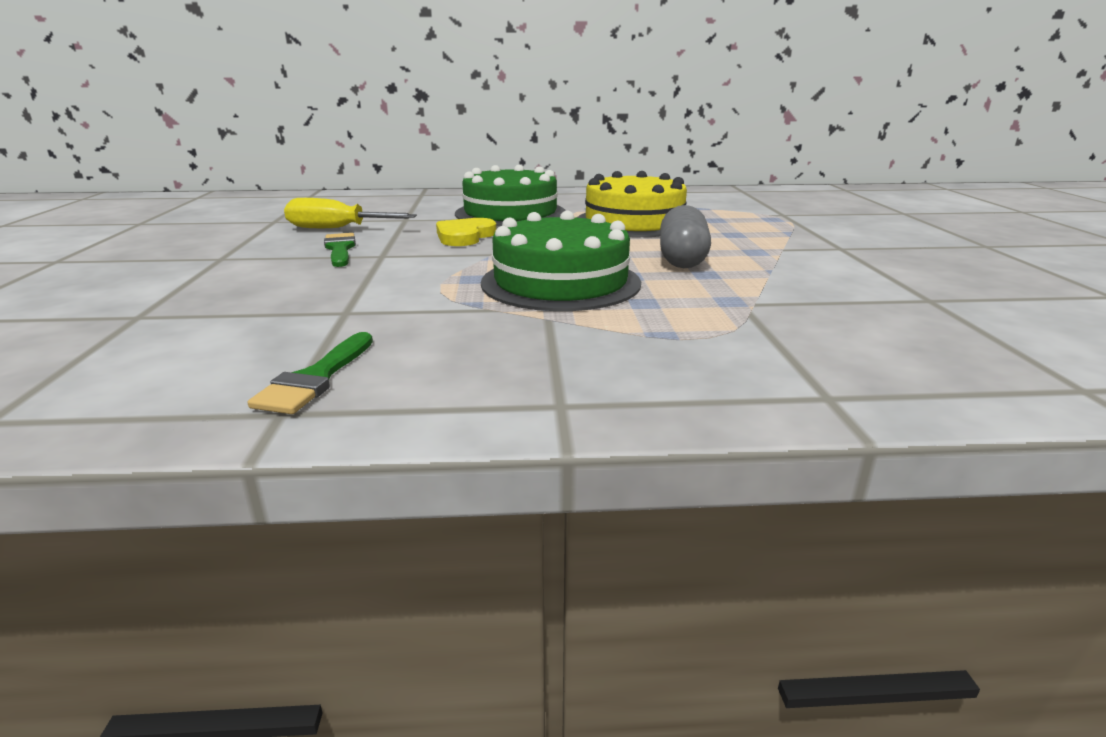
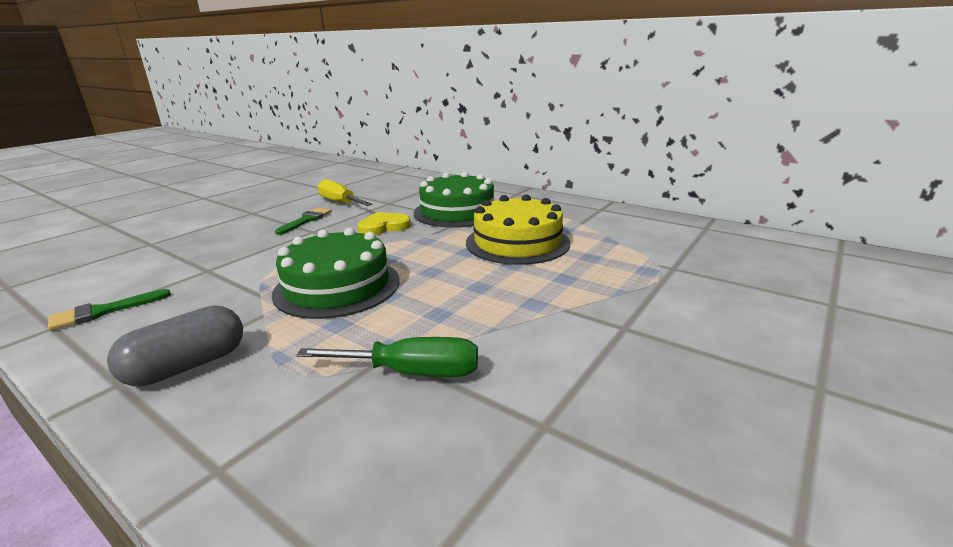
camera: 40 degrees right, 0 degrees up
(682, 259) = (459, 292): grey capsule -> grey capsule (187, 366)
(790, 306) = (412, 372): none -> green screwdriver

